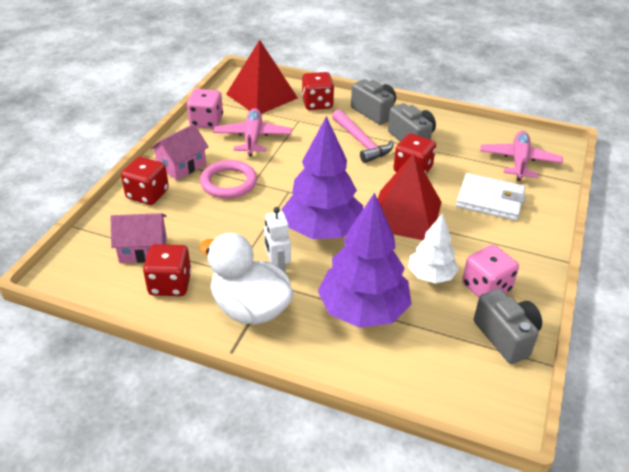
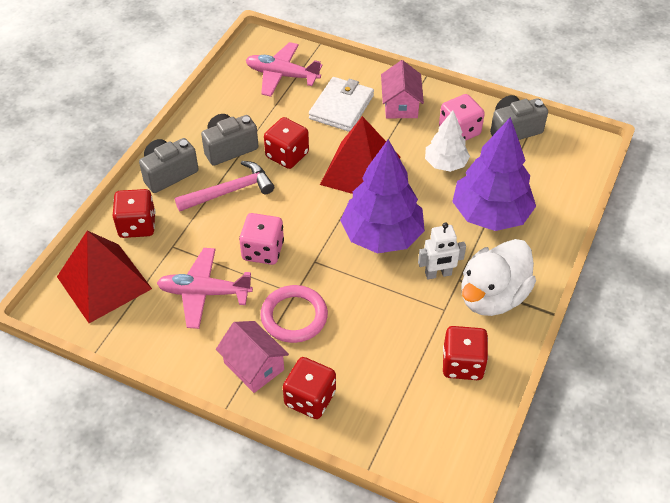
camera: 85 degrees left, 10 degrees up
(143, 249) = (409, 394): pink house -> pink house (400, 105)
(206, 121) = (156, 343): pink dice -> pink dice (263, 251)

